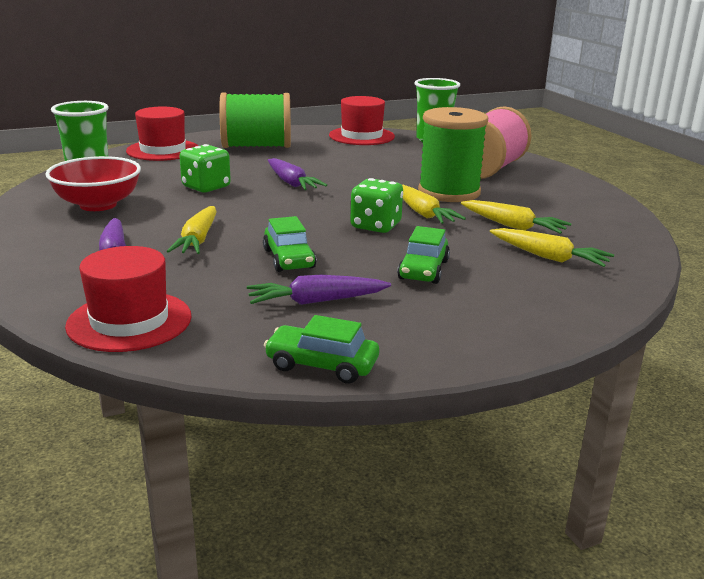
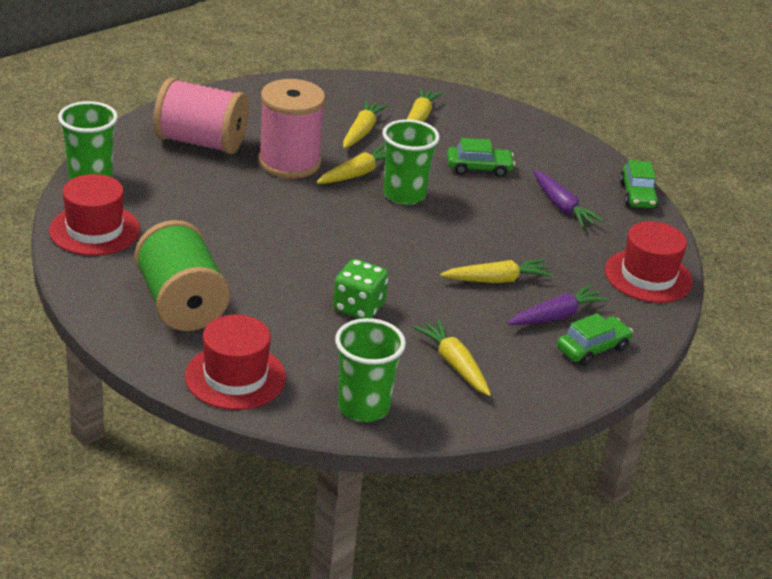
camera: 110 degrees left, 10 degrees up
(98, 205) = (454, 364): red bowl -> yellow carrot
(289, 259) = (502, 228): green car -> green car (592, 348)
(291, 183) = (313, 255): purple carrot -> none
(376, 226) = (404, 195): green dice -> green cup
(449, 192) = (289, 162): green spool -> pink spool

